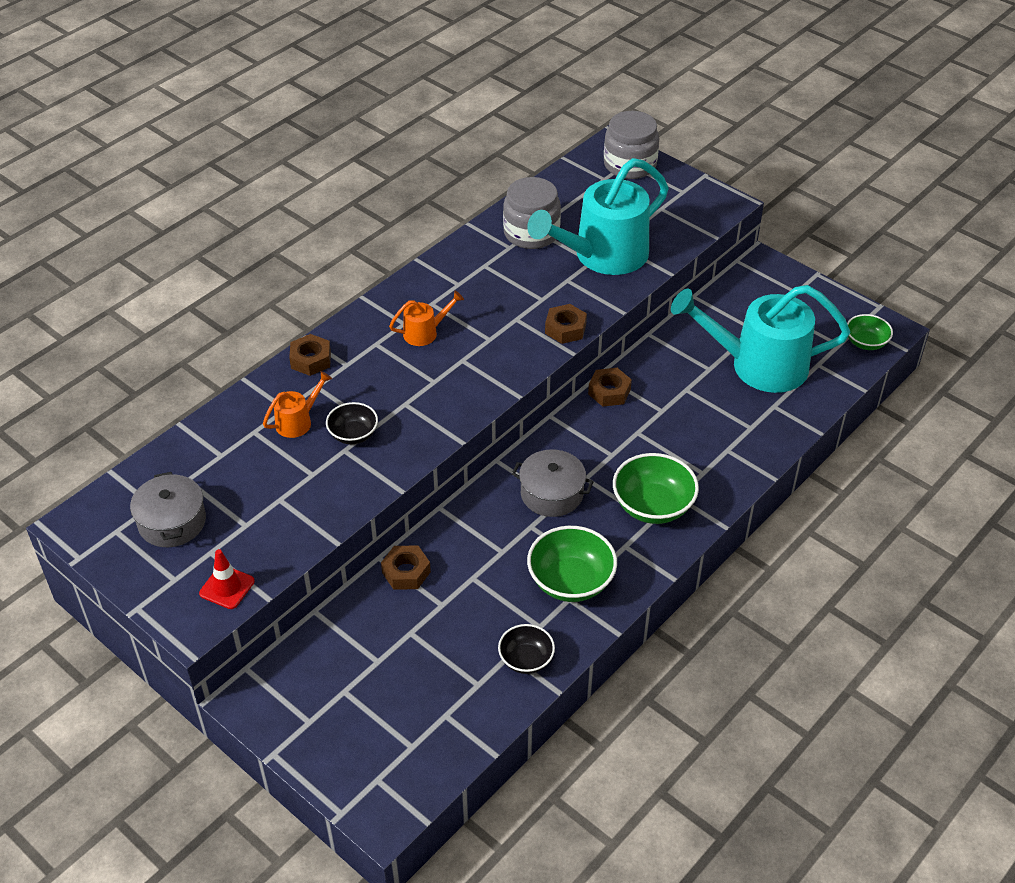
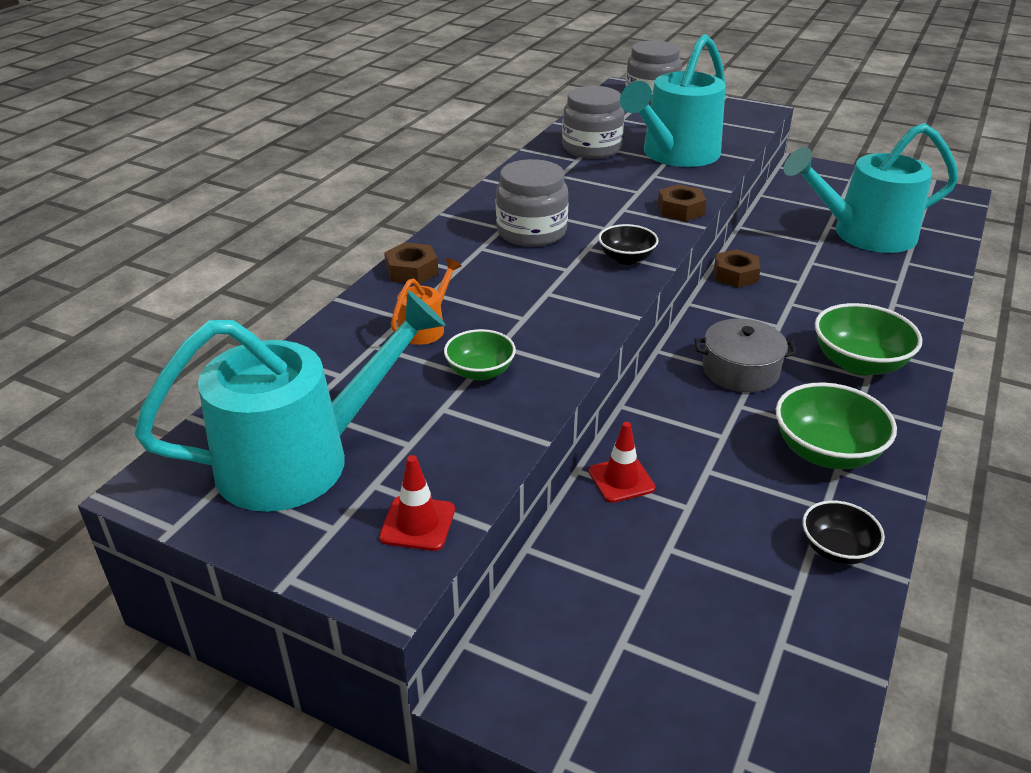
camera: 15 degrees left, 10 degrees down
(172, 522) = (302, 459): grey pot -> turquoise watering can
(353, 434) = (502, 329): black bowl -> black bowl (626, 259)
(406, 572) = (621, 480): brown nut -> red traffic cone
(425, 332) = (531, 232): orange watering can -> grey jar
(866, 343) = (946, 205): green bowl -> green bowl (480, 372)

